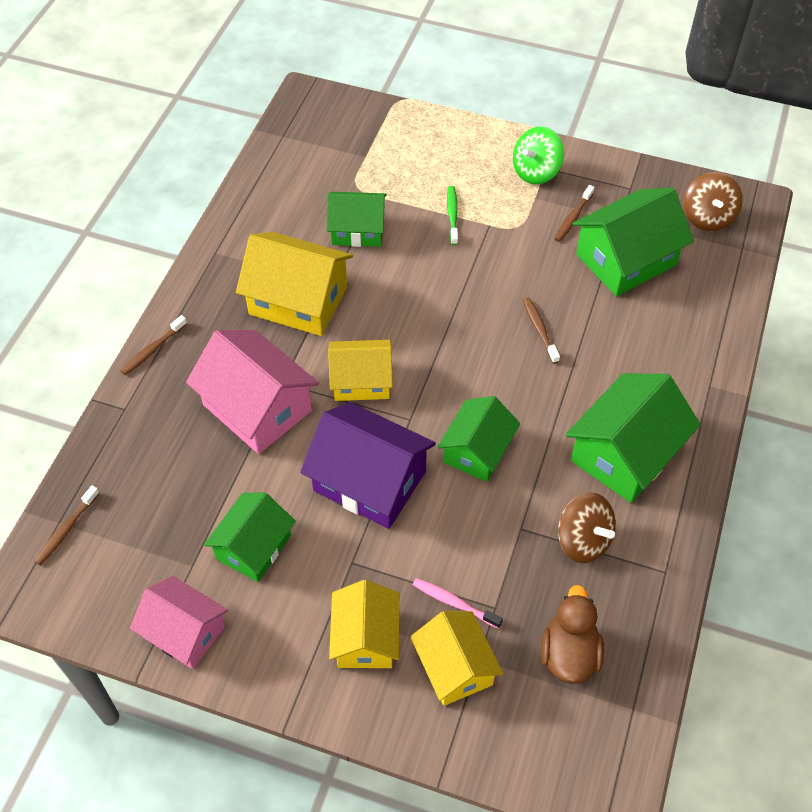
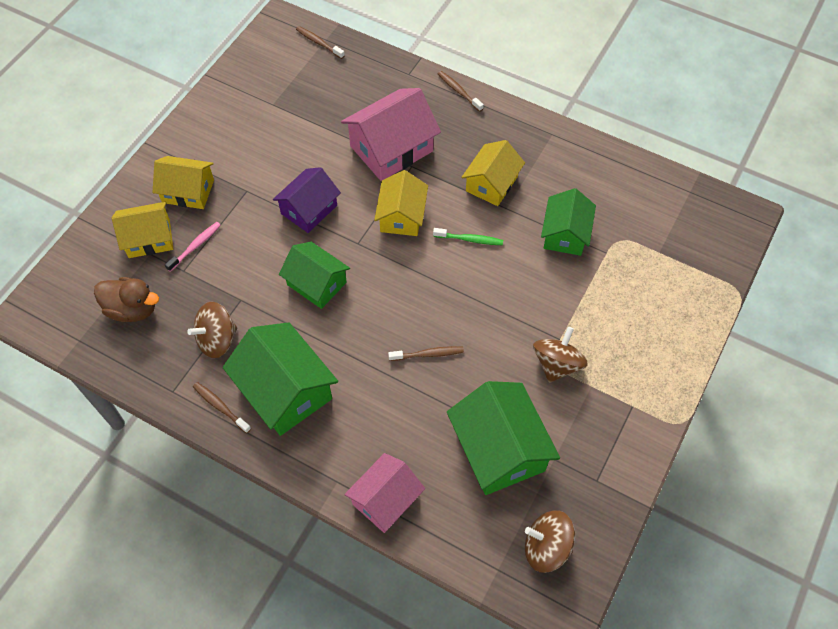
camera: 100 degrees right, 5 degrees up
(184, 632) = (226, 98): pink house -> pink house (385, 499)
(253, 547) = (276, 137): green house -> none
(298, 300) = (491, 184): yellow house -> yellow house, size x0.66
(369, 481) = (309, 209): purple house -> purple house, size x0.66
(452, 215) = (576, 310): green toothbrush -> green toothbrush (470, 239)
(519, 224) = (557, 364): none -> brown spinning top
(536, 171) = (628, 394): green spinning top -> none
(573, 218) = (560, 414): brown toothbrush -> brown toothbrush (220, 407)

